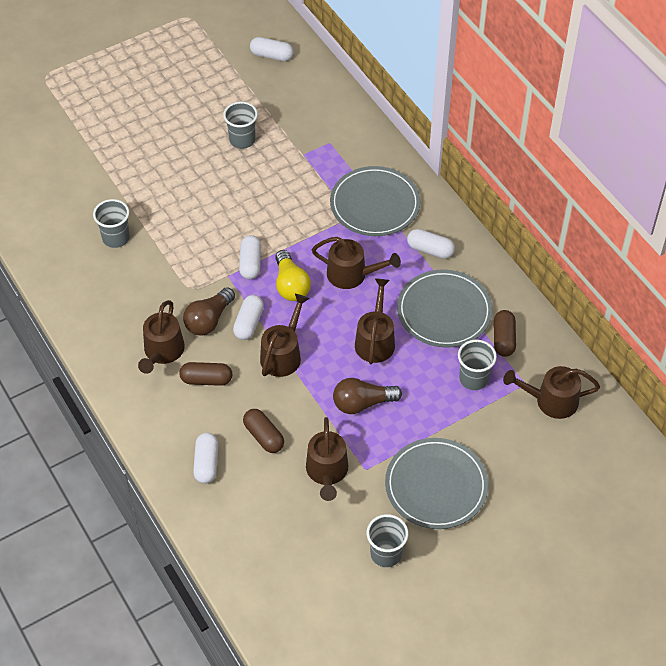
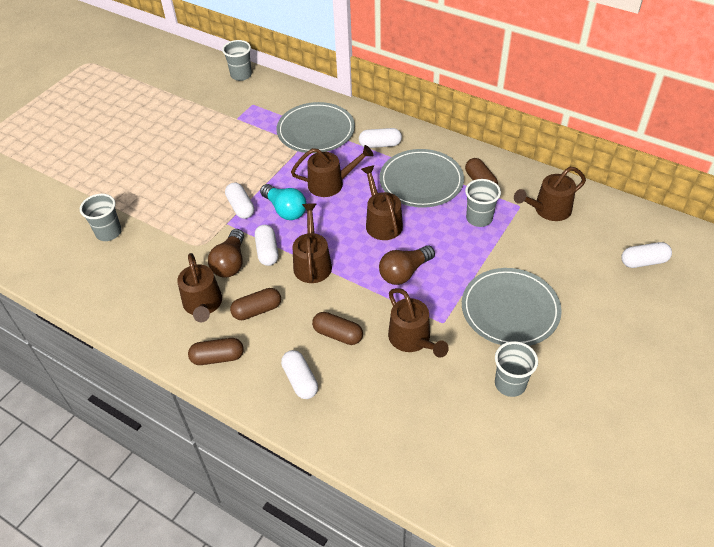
camera: 25 degrees left, 5 degrees down
(148, 409) = (218, 357): none -> brown capsule
(242, 140) = (180, 126): grey cup -> grey cup (241, 75)
(271, 55) = (170, 66): white capsule -> white capsule (643, 262)
(291, 285) = (285, 210): yellow light bulb -> turquoise light bulb

